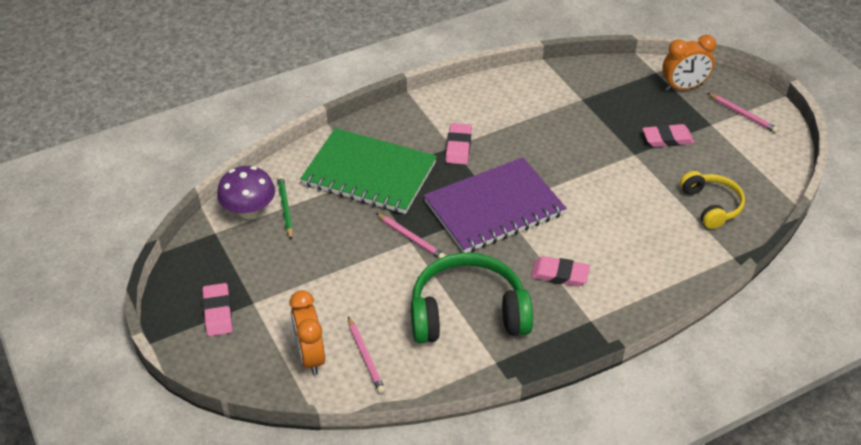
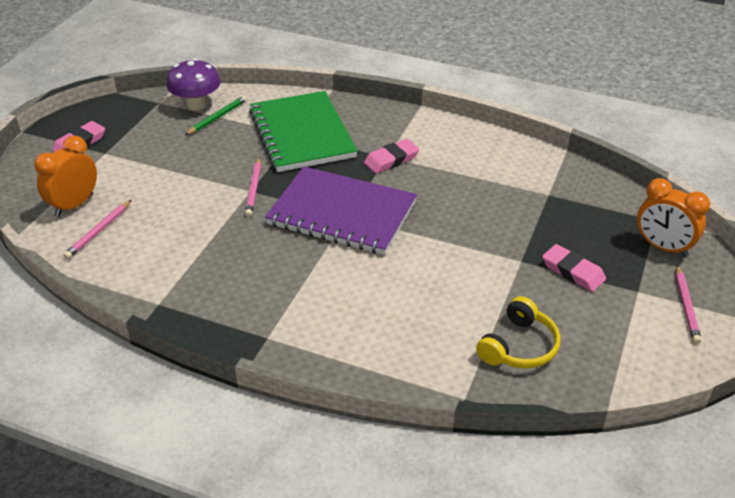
camera: 50 degrees right, 5 degrees down
(468, 313) = (200, 260): green headphones -> none
(559, 274) = (304, 290): pink eraser -> none

